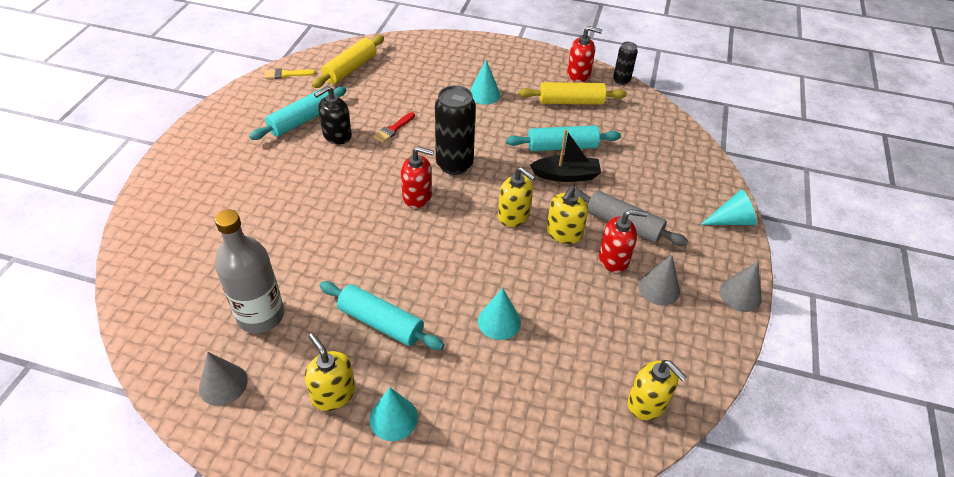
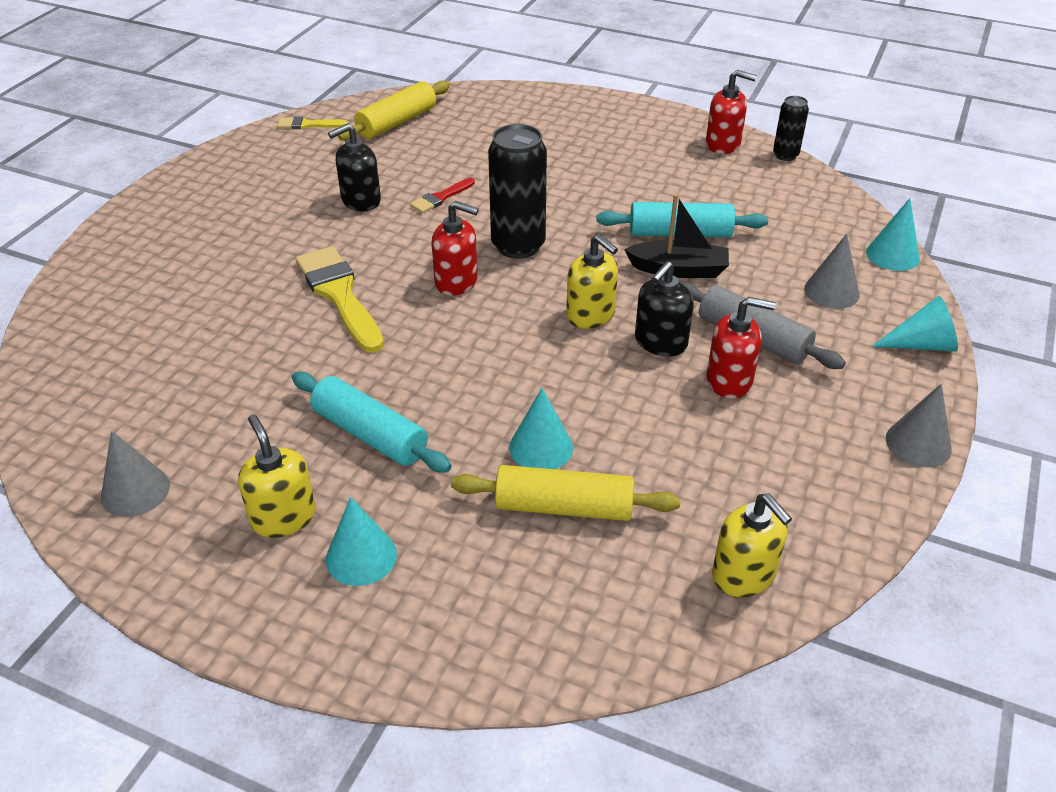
camera: 10 degrees right, 5 degrees down
(261, 315) = (206, 411): grey bottle -> none
(301, 121) = (316, 181): turquoise rolling pin -> none
(337, 213) = (339, 295): none -> yellow brush
(484, 94) = (579, 162): turquoise cone -> turquoise cone (892, 255)
(564, 233) = (660, 342): yellow soap dispenser -> black soap dispenser
(571, 102) = (704, 178): yellow rolling pin -> yellow rolling pin (564, 507)
(659, 288) = (791, 425): grey cone -> grey cone (831, 291)

